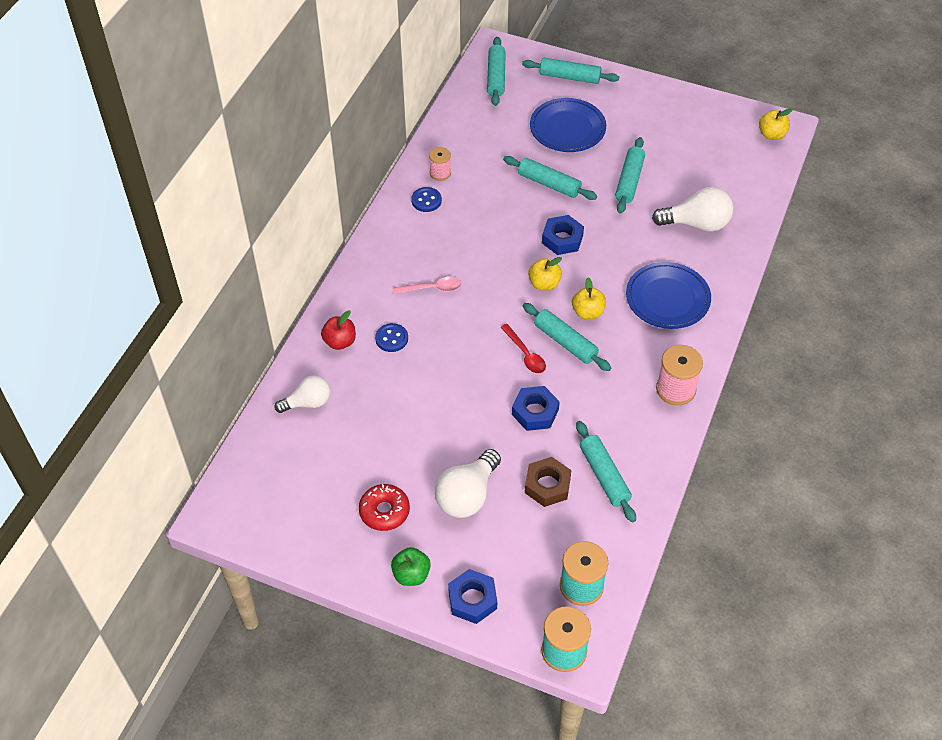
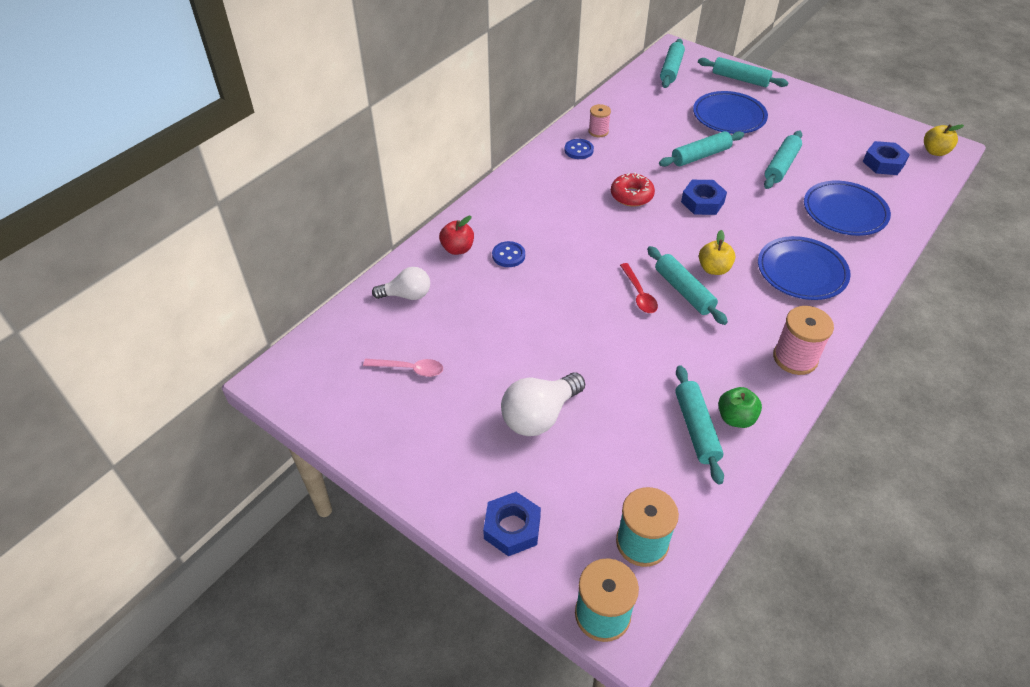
camera: 15 degrees right, 5 degrees down
(384, 511) = (446, 412): red donut -> red donut (631, 195)
(411, 574) = (453, 484): green apple -> green apple (735, 418)
(432, 288) = (562, 220): pink spoon -> pink spoon (409, 369)
(535, 412) = (635, 349): blue nut -> blue nut (883, 163)
(544, 284) = (674, 236): yellow apple -> none
(547, 485) = (630, 425): brown nut -> none
(549, 184) = (700, 156): turquoise rolling pin -> turquoise rolling pin turned 75 degrees counterclockwise
(696, 224) = (844, 212): white light bulb -> blue plate

